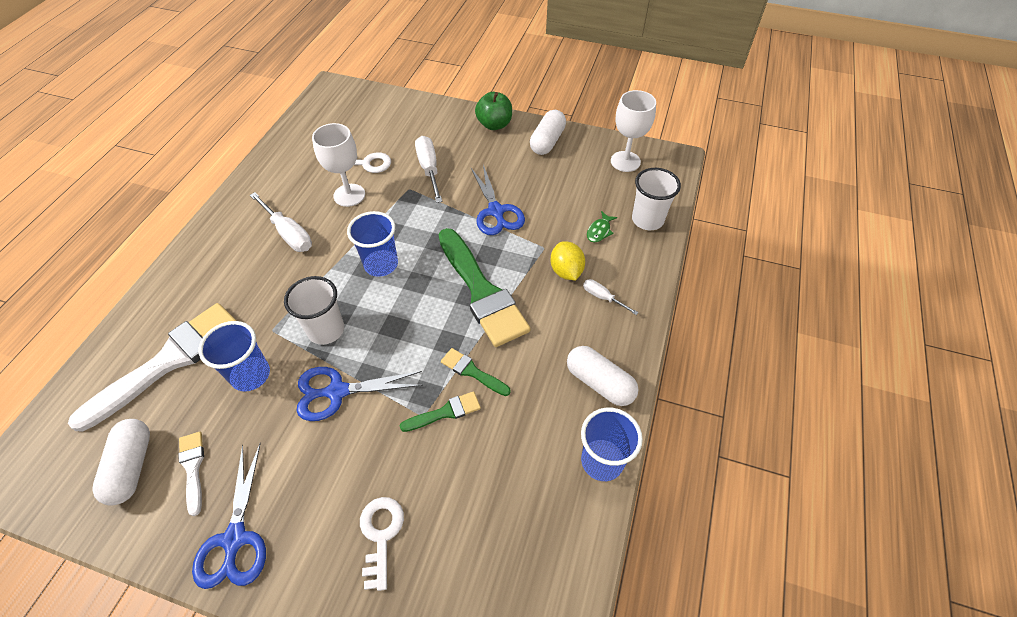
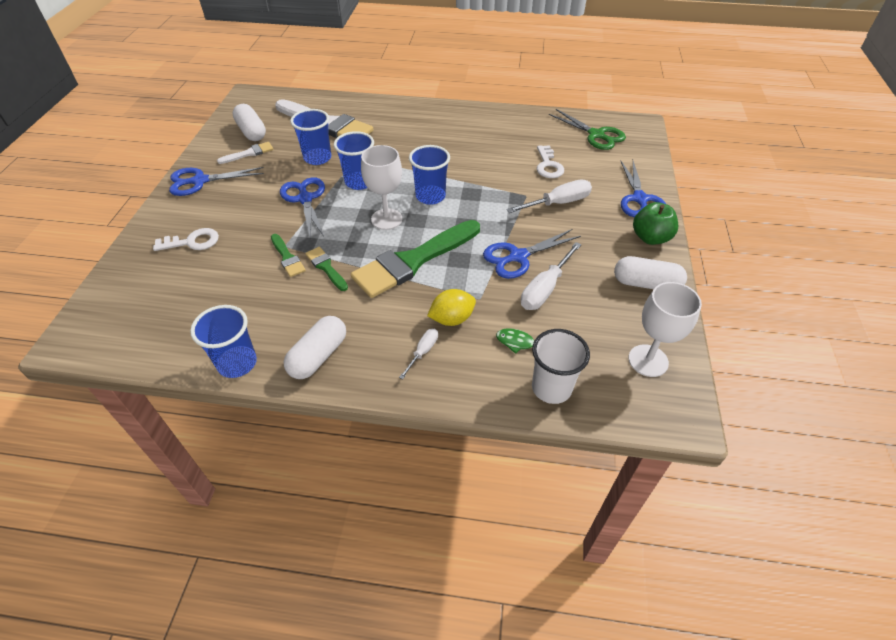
camera: 80 degrees right, 5 degrees down
(131, 466) = (252, 132): white capsule -> white capsule turned 75 degrees clockwise
(289, 234) = (450, 143): white screwdriver -> white screwdriver (545, 289)
(326, 330) = (359, 182): white cup -> blue cup
(332, 119) = (596, 135): none -> green scissors
(349, 195) = (504, 164): white goblet -> white goblet (386, 219)
(442, 117) = (640, 199): none -> blue scissors
(472, 372) = (326, 267): green brush -> green brush turned 60 degrees counterclockwise

